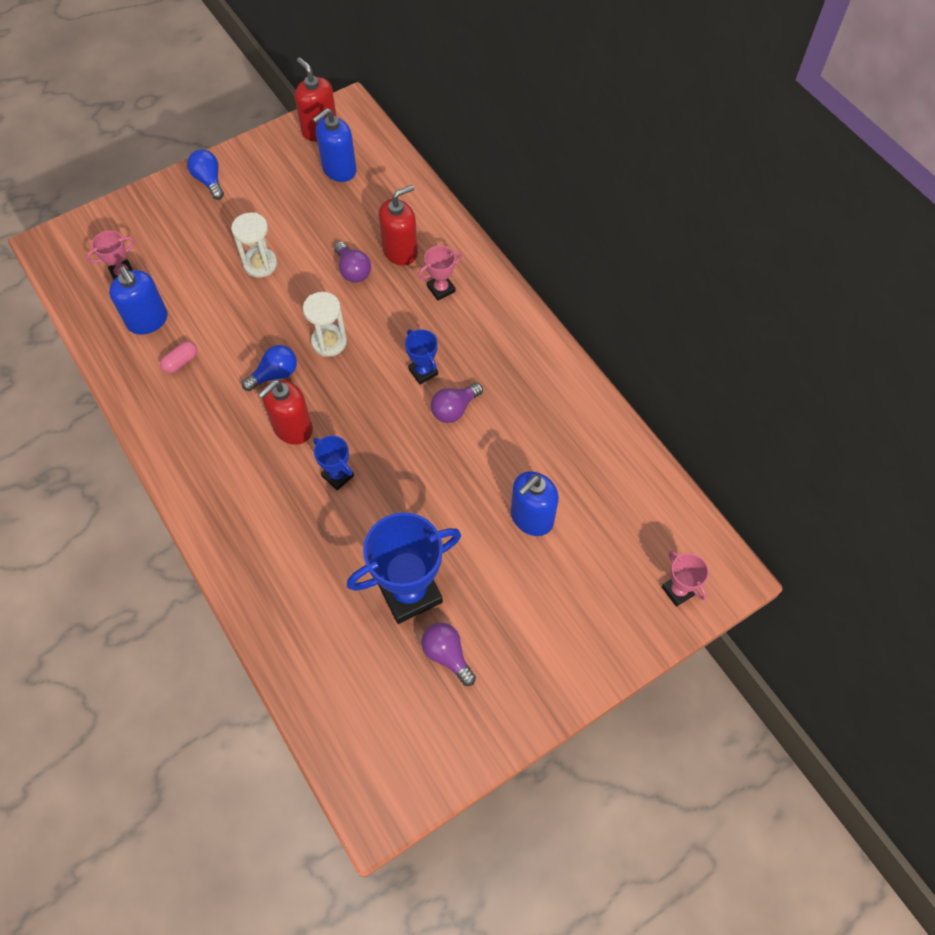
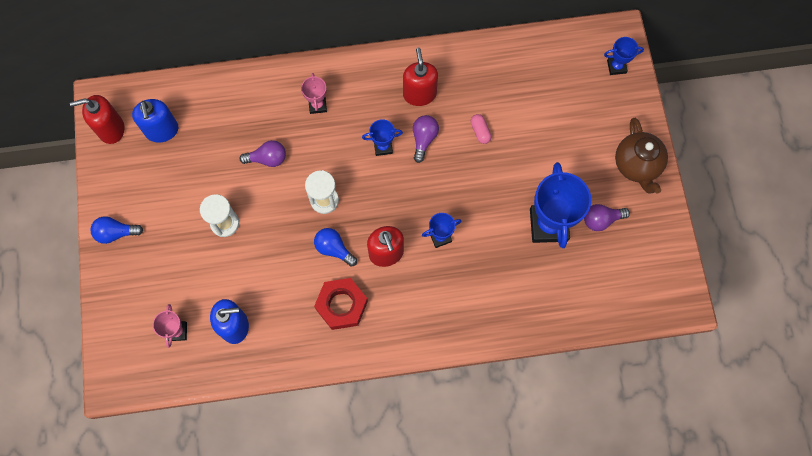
camera: 65 degrees left, 10 degrees up
(181, 362) = (287, 313): pink capsule -> pink capsule (480, 131)
(211, 409) = (341, 305): none -> red nut
(275, 374) = (334, 249): blue light bulb -> blue light bulb turned 45 degrees counterclockwise
(400, 251) = (267, 118): red soap dispenser -> red soap dispenser (419, 94)
(454, 409) = (424, 139): purple light bulb -> purple light bulb turned 150 degrees counterclockwise
(531, 517) = (529, 127): blue soap dispenser -> none
(547, 671) = (636, 165): none -> brown teapot
(678, 590) = (616, 67): pink trophy -> blue trophy

